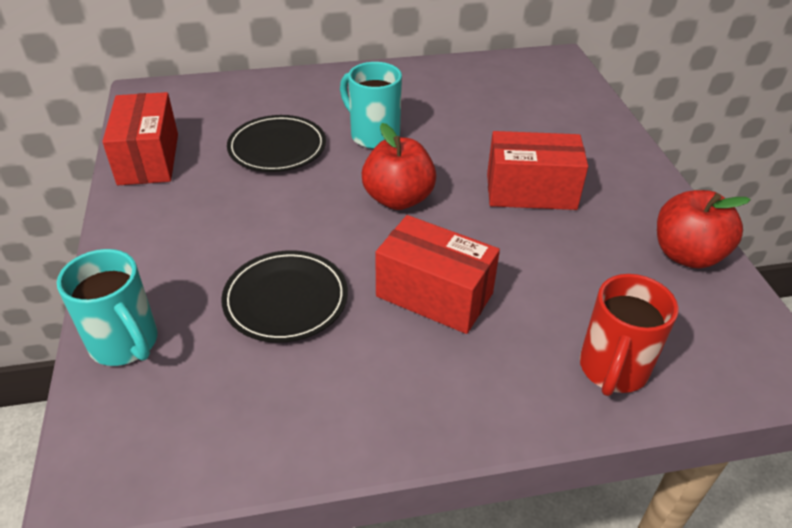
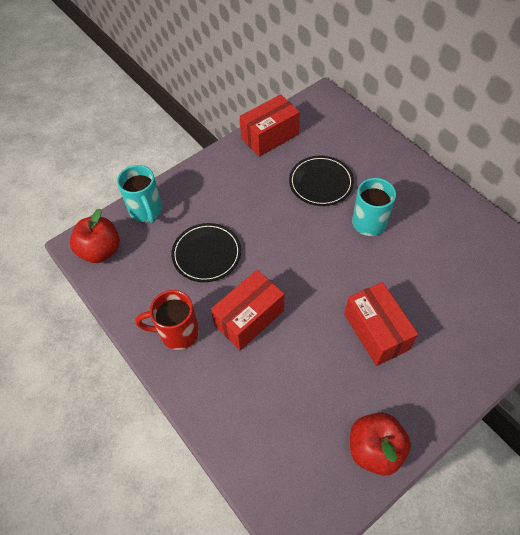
camera: 65 degrees right, 15 degrees up
(125, 344) = (146, 211): turquoise mug -> turquoise mug turned 45 degrees counterclockwise
(398, 199) = (317, 264): red apple -> red apple (100, 251)
(434, 295) = (249, 318): red box -> red box turned 45 degrees clockwise
(612, 370) = (243, 430): red mug -> red mug (177, 333)

